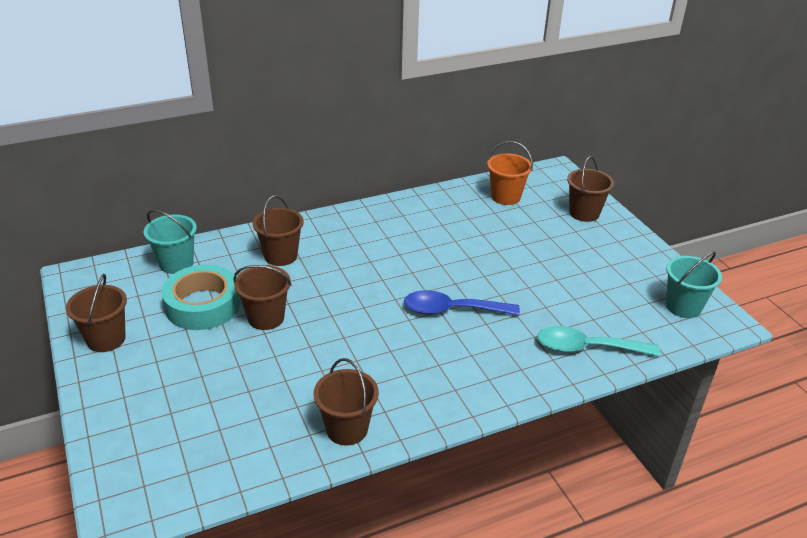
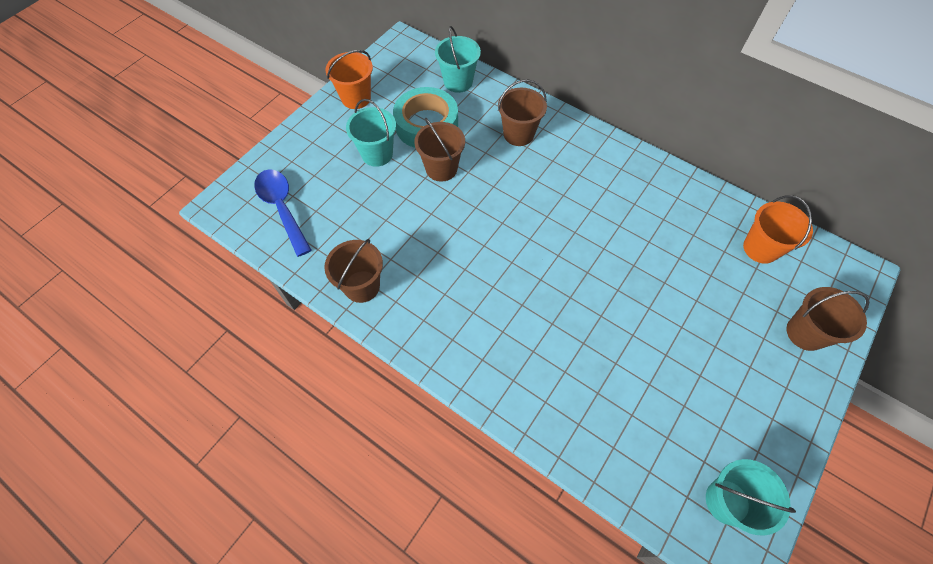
camera: 60 degrees right, 25 degrees up
(106, 339) = (356, 98): brown bucket -> orange bucket
(198, 353) = (377, 154): none -> turquoise bucket
(452, 310) = (549, 288): blue spoon -> blue spoon (282, 208)
(587, 348) = (584, 426): turquoise spoon -> none

